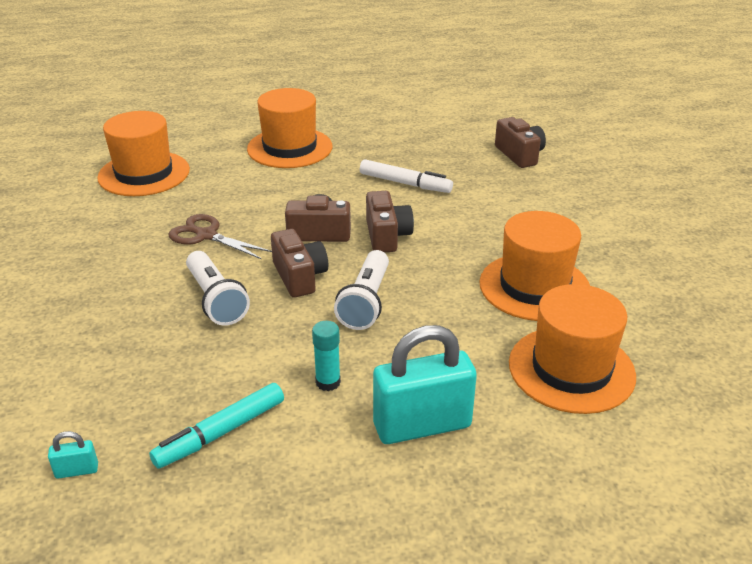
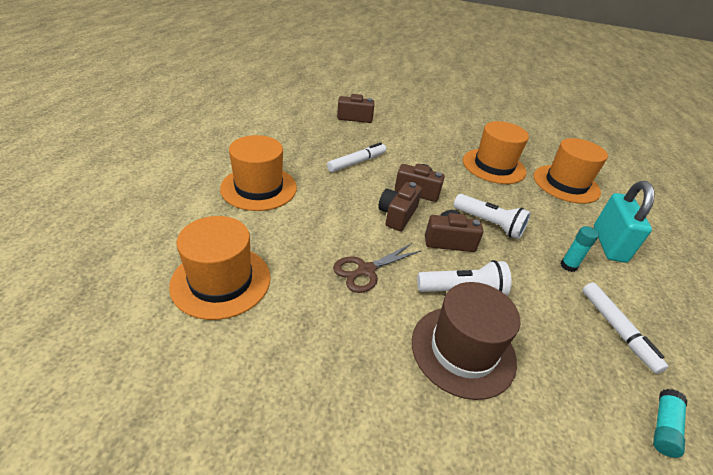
camera: 70 degrees left, 5 degrees up
(77, 471) = (663, 427): turquoise padlock -> turquoise glue stick
(126, 313) = (463, 350): none -> brown hat
(221, 433) = (617, 330): turquoise marker -> white marker

